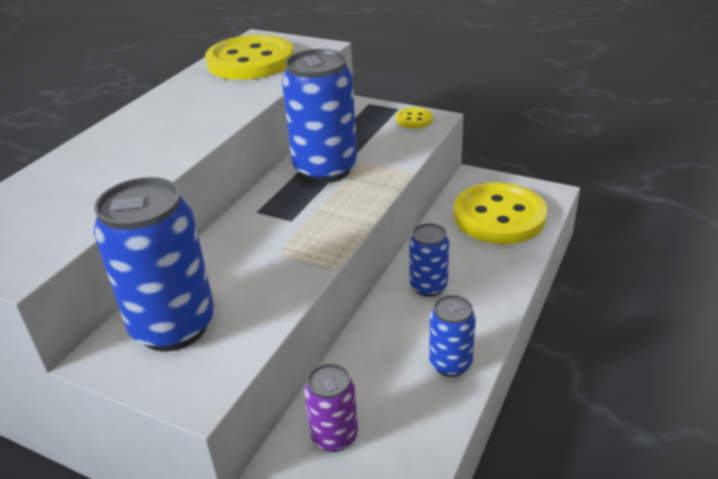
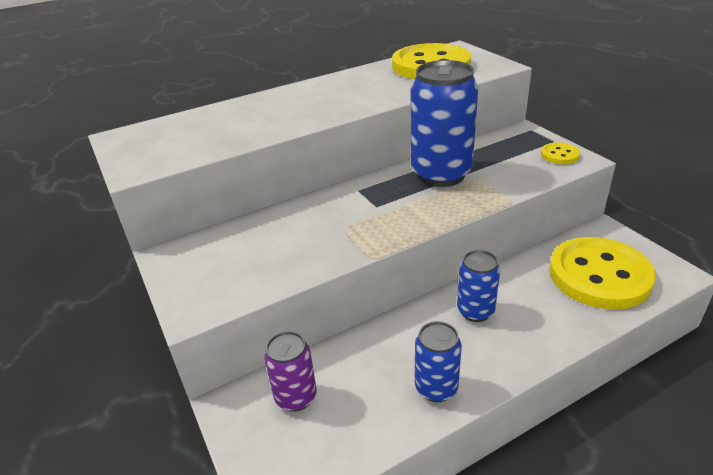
camera: 35 degrees right, 0 degrees up
(173, 327) = (225, 254): blue can -> none

